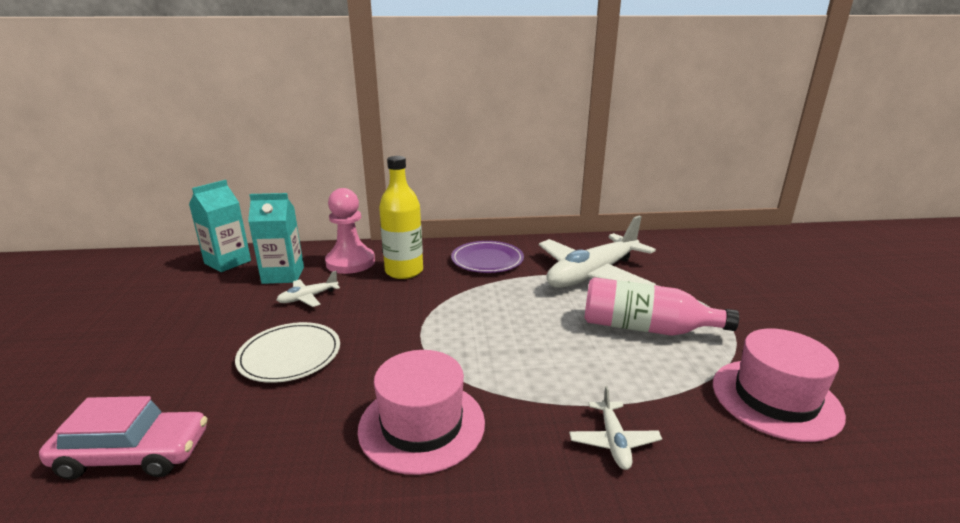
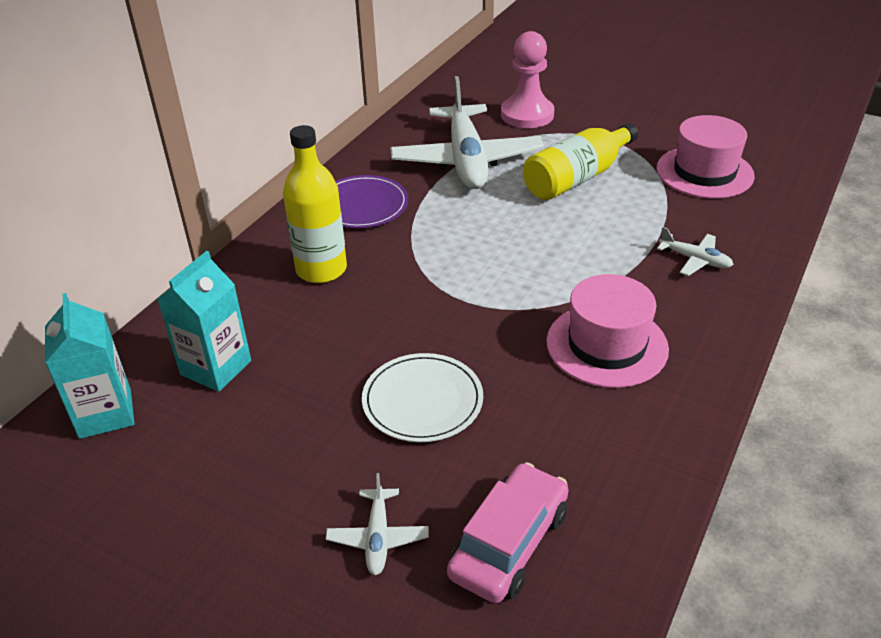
camera: 55 degrees left, 15 degrees up
(308, 298) = (304, 359): white plane -> white plane (378, 537)
(350, 262) = (247, 303): pink pawn -> pink pawn (527, 115)
(645, 328) = (577, 178): pink bottle -> yellow bottle

